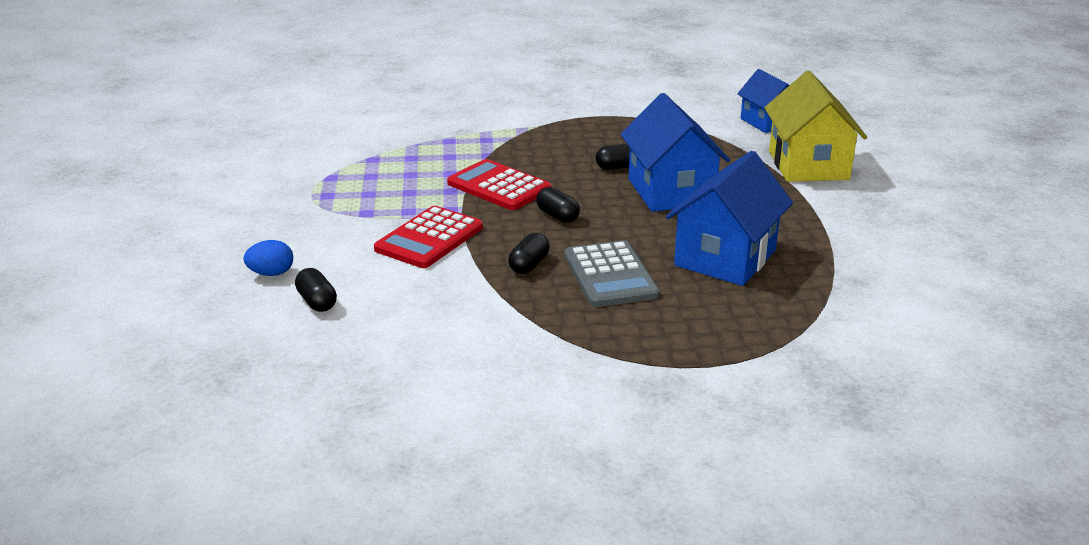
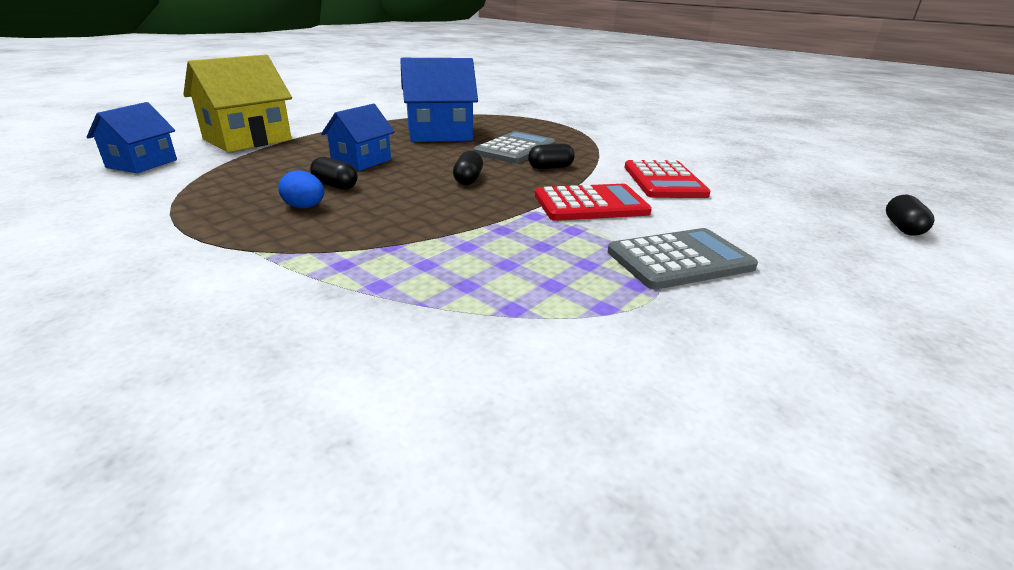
camera: 135 degrees left, 0 degrees up
(271, 273) = (765, 233): blue egg -> blue egg (305, 207)
(316, 221) = (680, 260): none -> grey calculator
(317, 302) = (735, 203): black capsule -> black capsule (902, 228)
(499, 186) = (455, 214): red calculator -> red calculator (664, 181)
(670, 191) = (361, 161): blue house -> blue house, size x0.62

